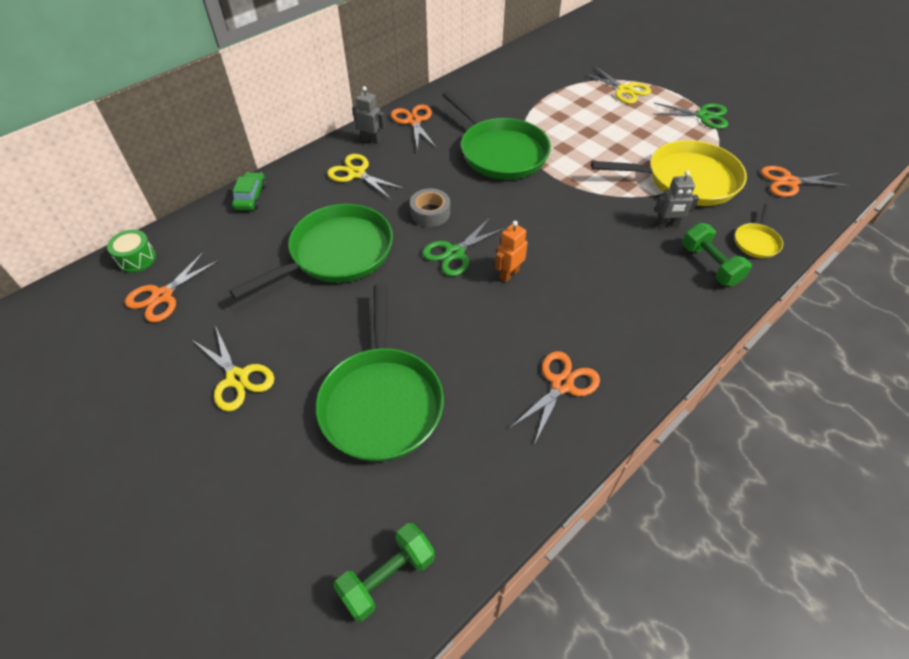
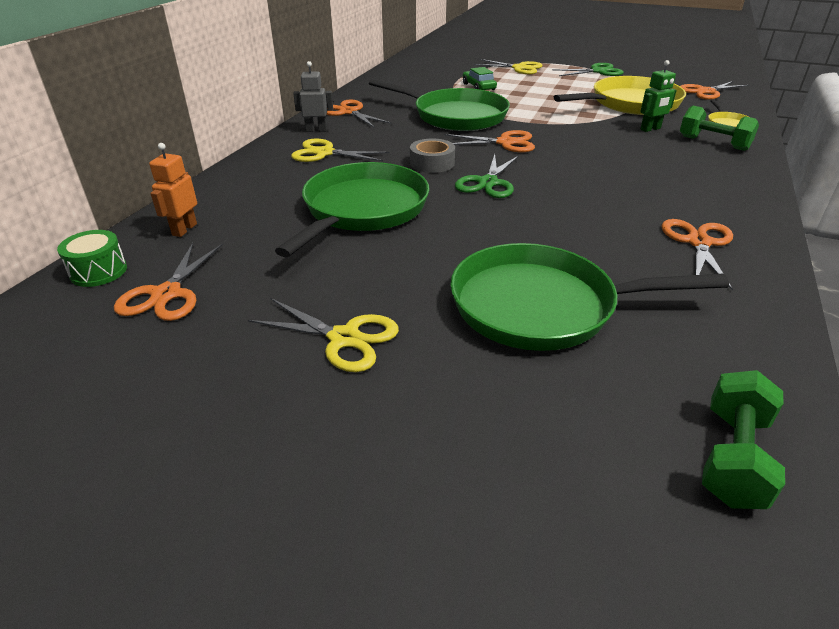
camera: 25 degrees left, 15 degrees down
(251, 197) = (215, 191): green car -> green car (479, 87)
(382, 402) = (541, 306): green pan -> green pan turned 120 degrees clockwise
(509, 274) = (556, 184): orange robot -> orange robot (184, 229)
(513, 204) = (505, 143): none -> orange scissors
(667, 225) = (650, 129): grey robot -> green robot

